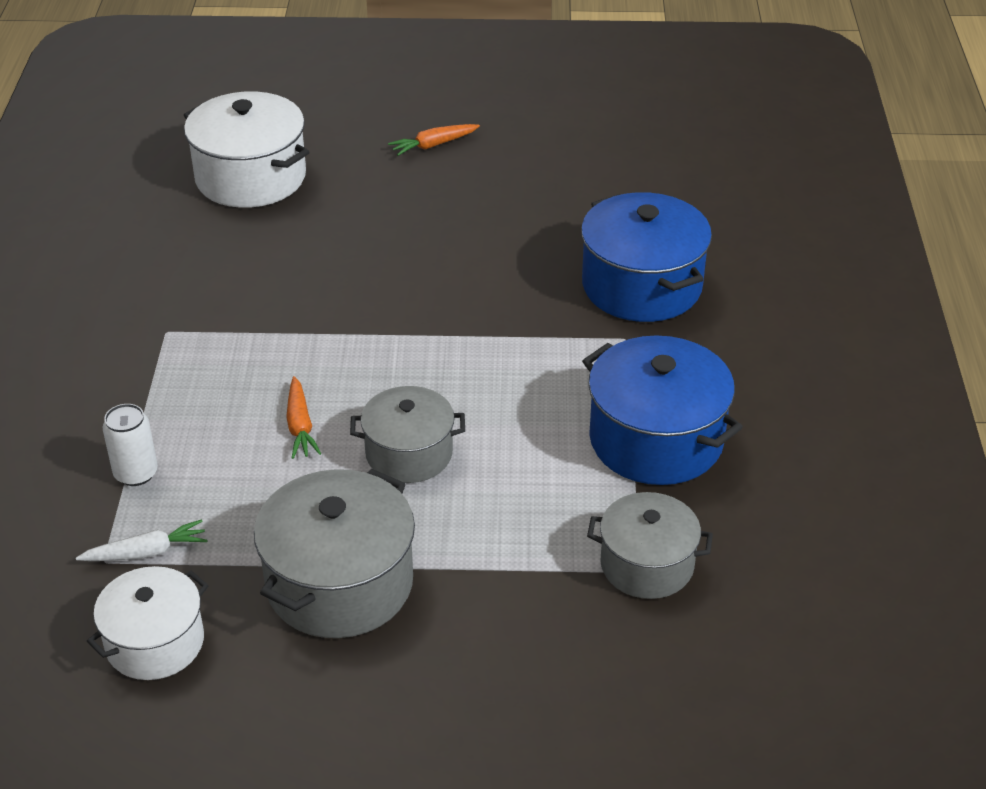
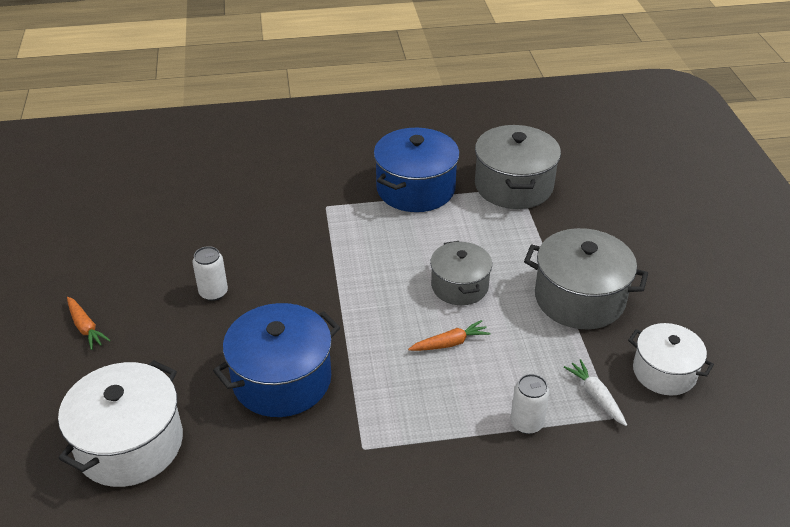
camera: 100 degrees left, 0 degrees up
(464, 233) = (213, 292): none -> white can
(641, 286) = (269, 203): blue pot -> blue pot (282, 380)
(647, 565) = (513, 186): grey pot -> grey pot, size x1.55

